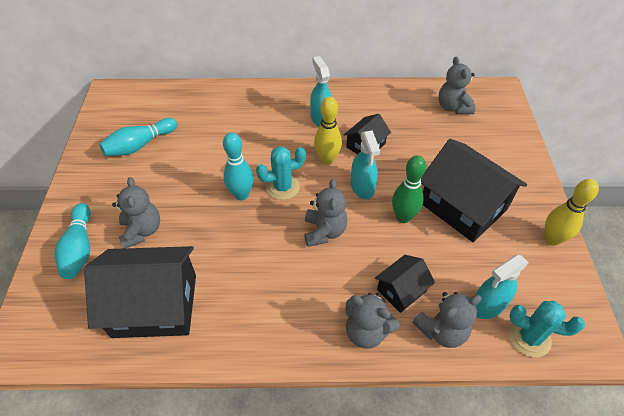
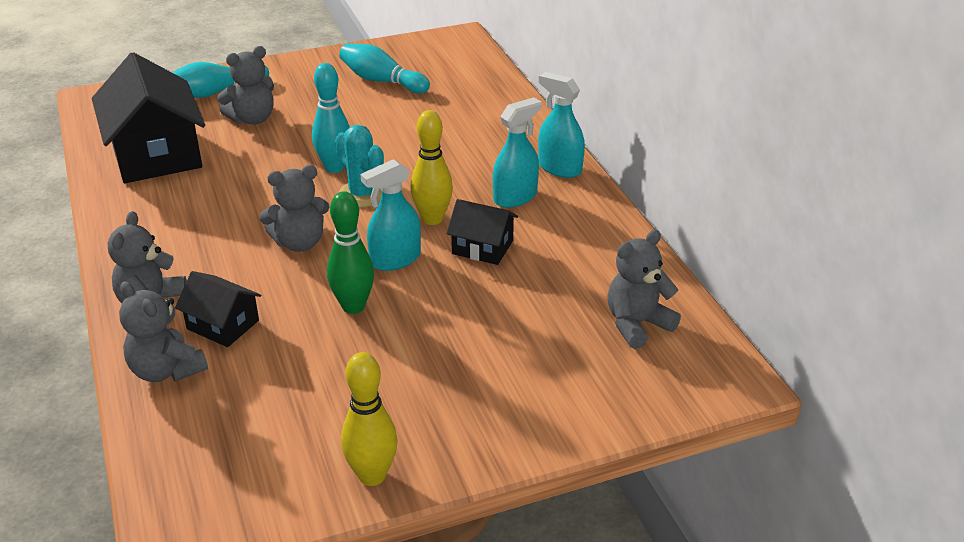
camera: 70 degrees right, 15 degrees down
(463, 206) = (402, 364): black house -> none
(488, 305) = (218, 411): turquoise spray bottle -> turquoise spray bottle (559, 168)
(529, 337) = (172, 460): turquoise cactus -> none

